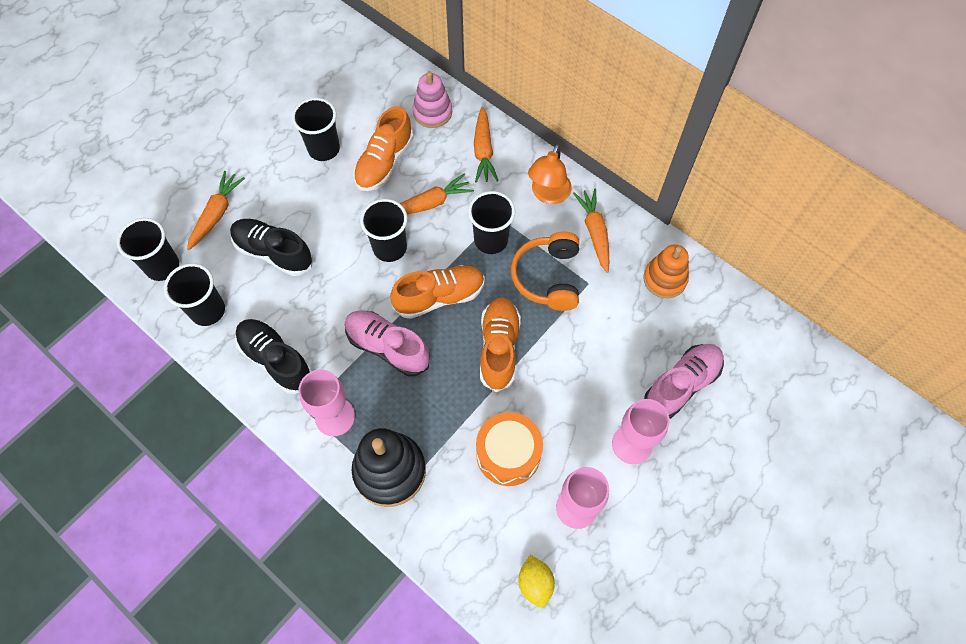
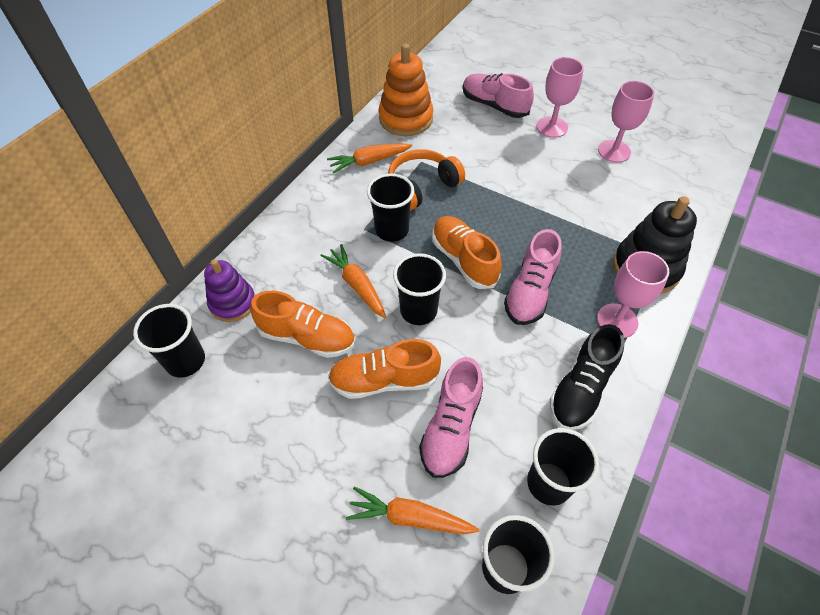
camera: 100 degrees left, 10 degrees down
(274, 253) = (451, 427): black shoe -> pink shoe
(324, 149) = (292, 407): black cup -> black cup (185, 361)
(432, 112) = (232, 303): pink stacking toy -> purple stacking toy
(483, 151) = (285, 250): orange carrot -> none
(499, 348) = (501, 210): orange shoe -> orange shoe (384, 380)
(508, 454) = (592, 193): orange drum -> none
(535, 583) = (681, 167): yellow lemon -> none
(548, 195) = (333, 195): orange lamp -> none
(548, 277) = (422, 186): orange headphones -> orange headphones turned 150 degrees clockwise
(664, 279) = (406, 119): orange stacking toy -> orange stacking toy, size x1.50

